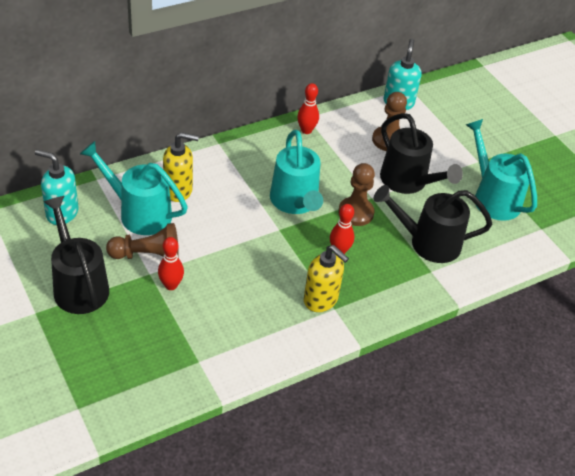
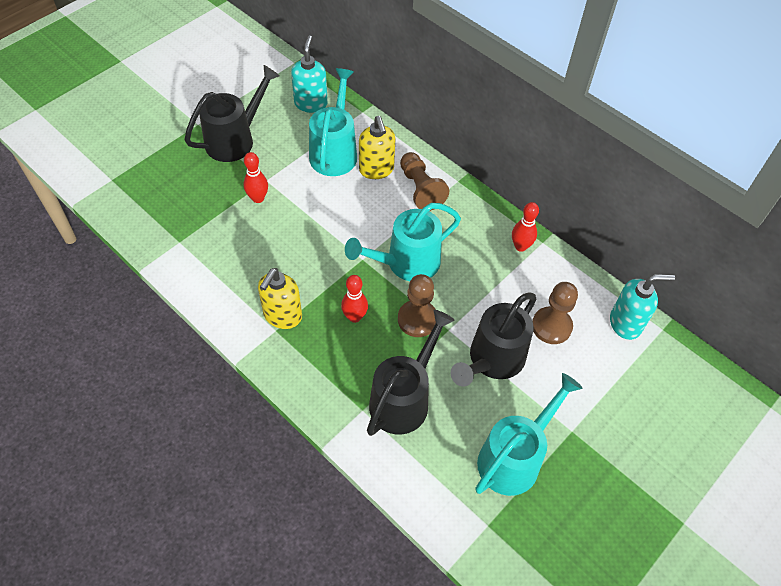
camera: 75 degrees right, 10 degrees up
(147, 255) = (287, 172): brown pawn -> brown pawn (420, 189)
(427, 243) = (404, 398): black watering can -> black watering can turned 45 degrees clockwise

